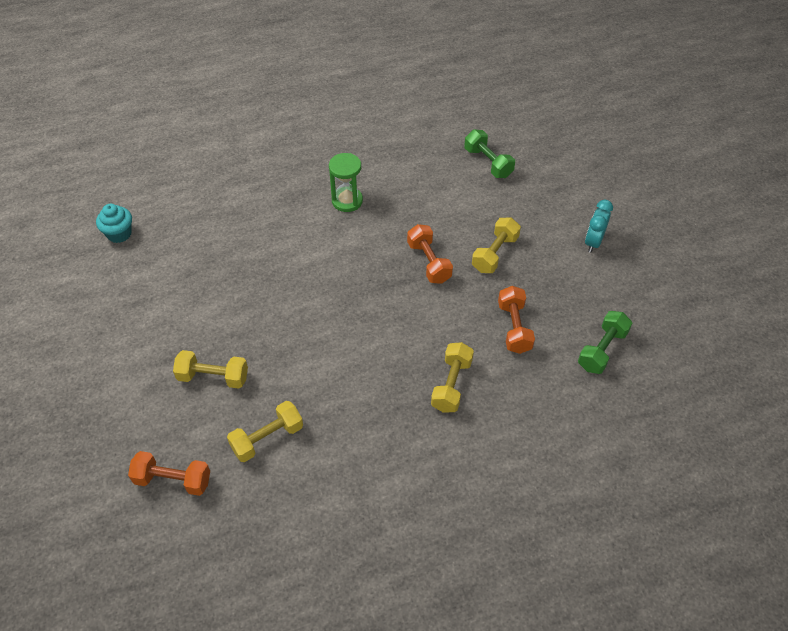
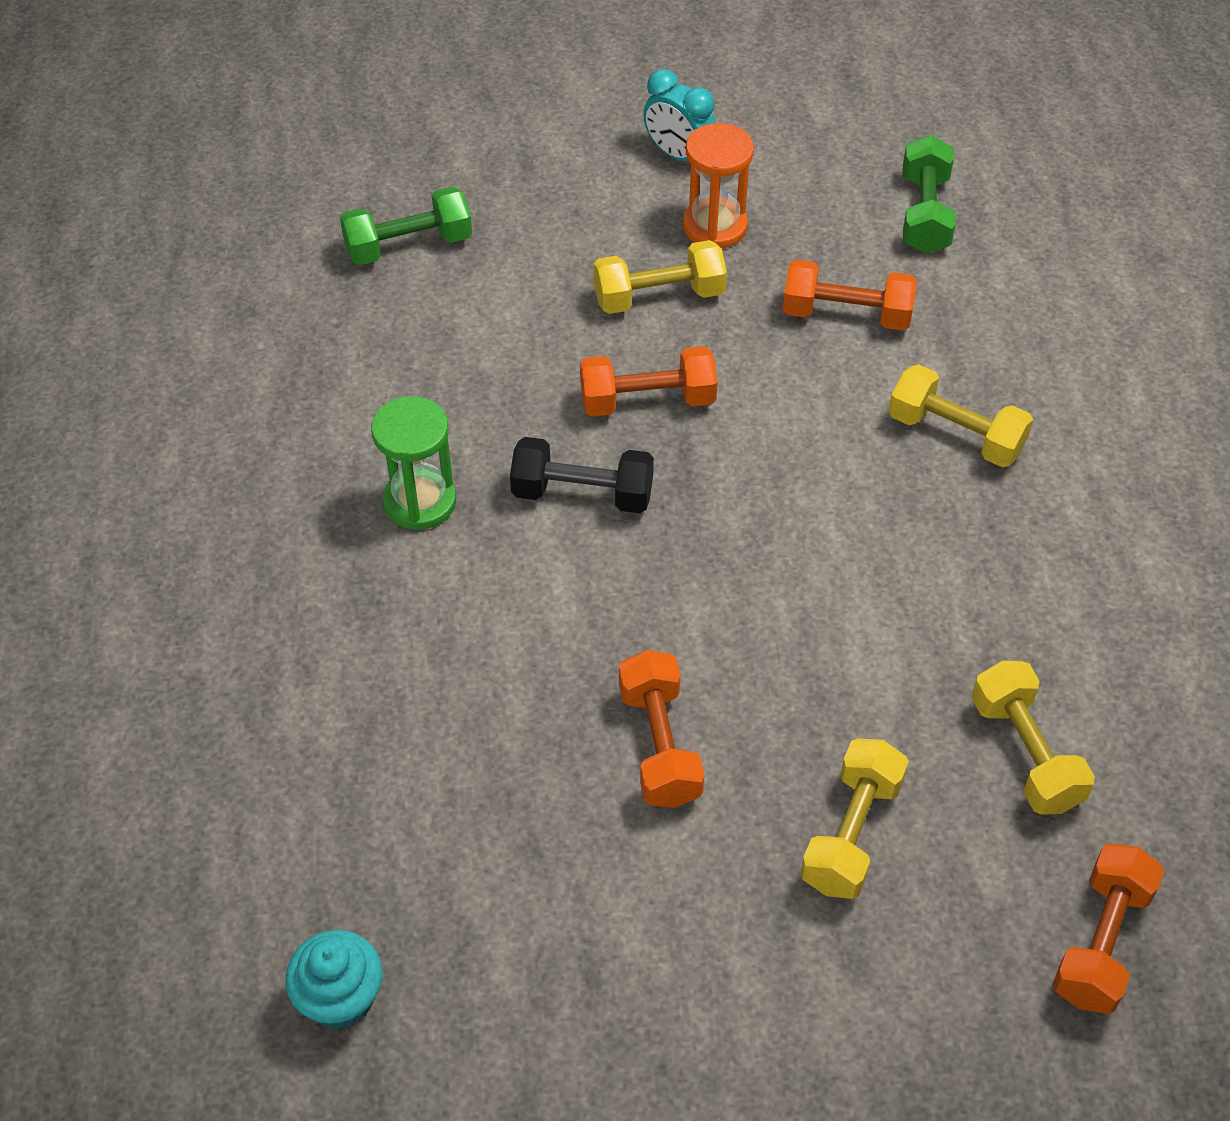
camera: 75 degrees left, 0 degrees up
(244, 303) = (660, 745): none -> orange dumbbell
(368, 251) = (582, 493): none -> black dumbbell
(494, 254) = (659, 296): yellow dumbbell -> yellow dumbbell turned 60 degrees counterclockwise
(551, 265) = (715, 226): none -> orange hourglass
(602, 350) = (924, 214): green dumbbell -> green dumbbell turned 45 degrees clockwise

